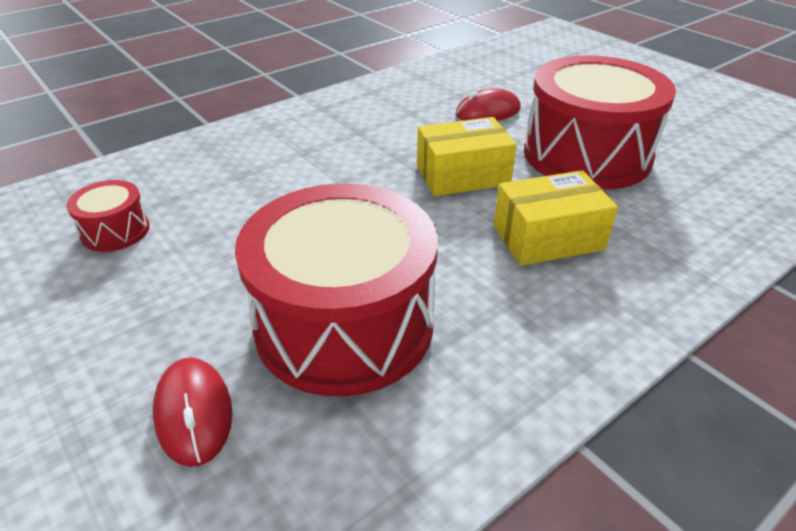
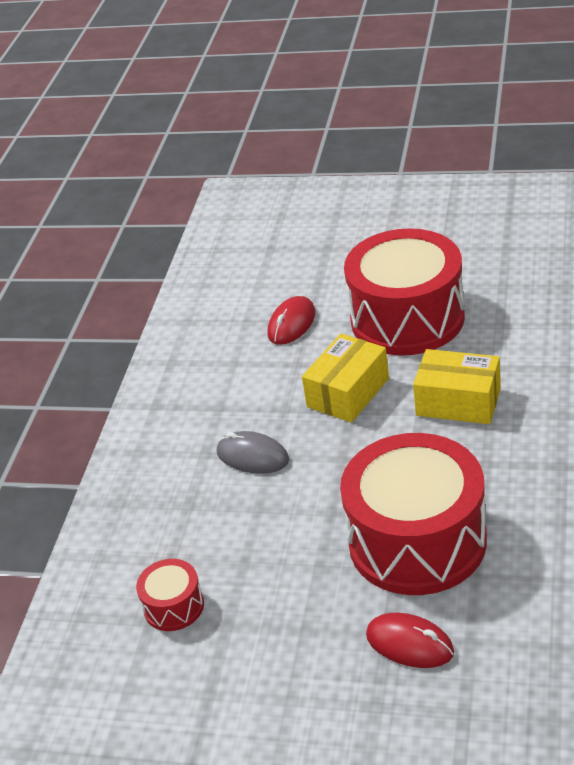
camera: 35 degrees left, 0 degrees up
(329, 173) = (252, 456): none -> grey mouse
(548, 237) = (458, 402): yellow box -> yellow box turned 75 degrees clockwise

